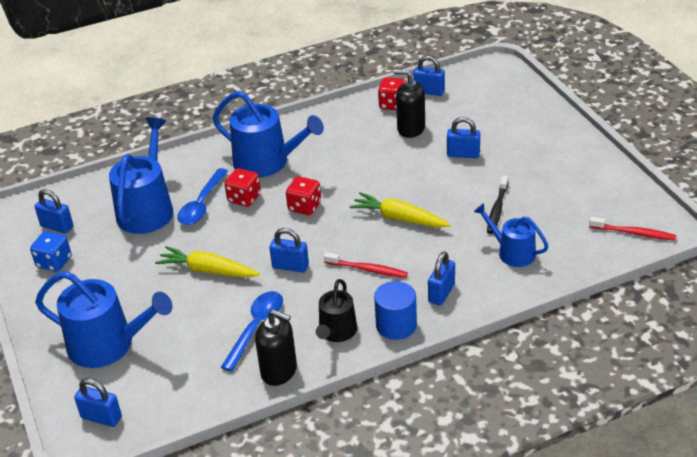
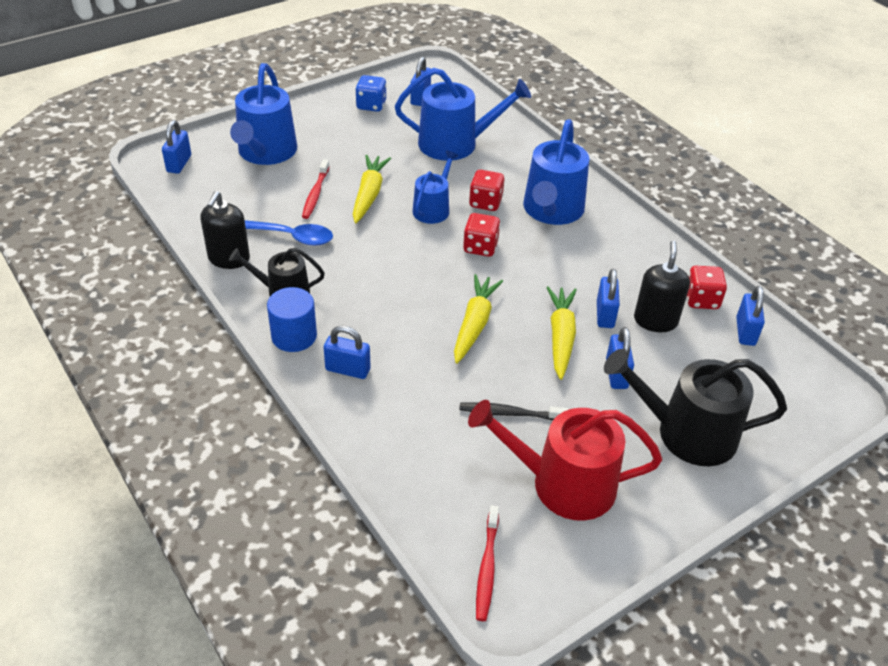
camera: 75 degrees right, 5 degrees up
(202, 204) = (470, 176): blue spoon -> none
(290, 266) = (381, 248): blue padlock -> blue padlock (605, 315)
(367, 269) = (382, 306): red toothbrush -> red toothbrush (315, 194)
(421, 176) = (560, 337): none -> yellow carrot
(512, 252) = (427, 432): blue watering can -> blue watering can (433, 208)
(521, 132) = (686, 433): none -> black watering can
(563, 192) = (563, 484): none -> red watering can

